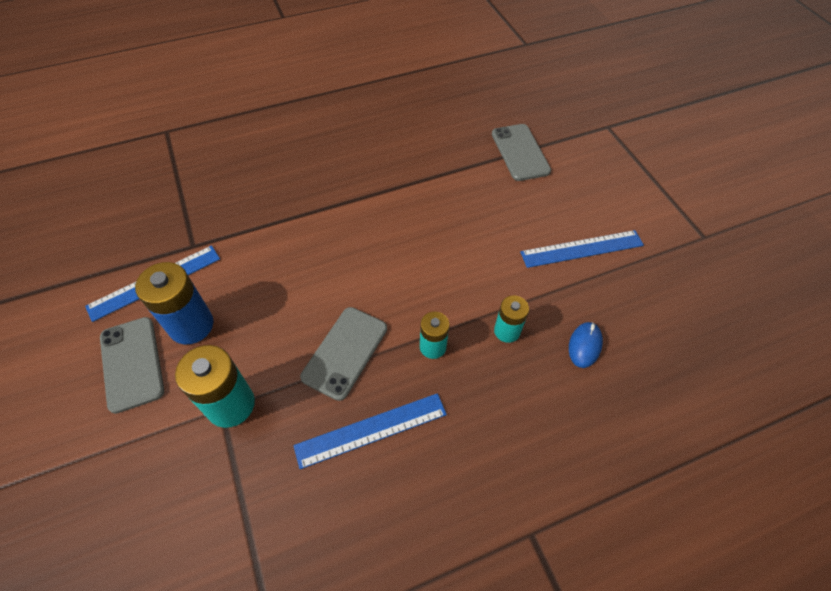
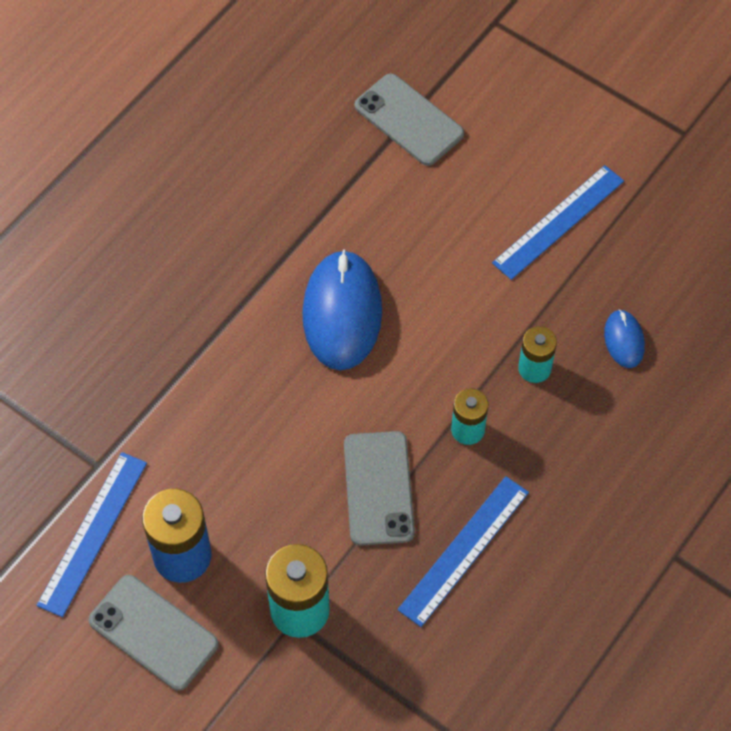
camera: 30 degrees left, 5 degrees up
(403, 234) = (342, 313): none -> blue mouse

